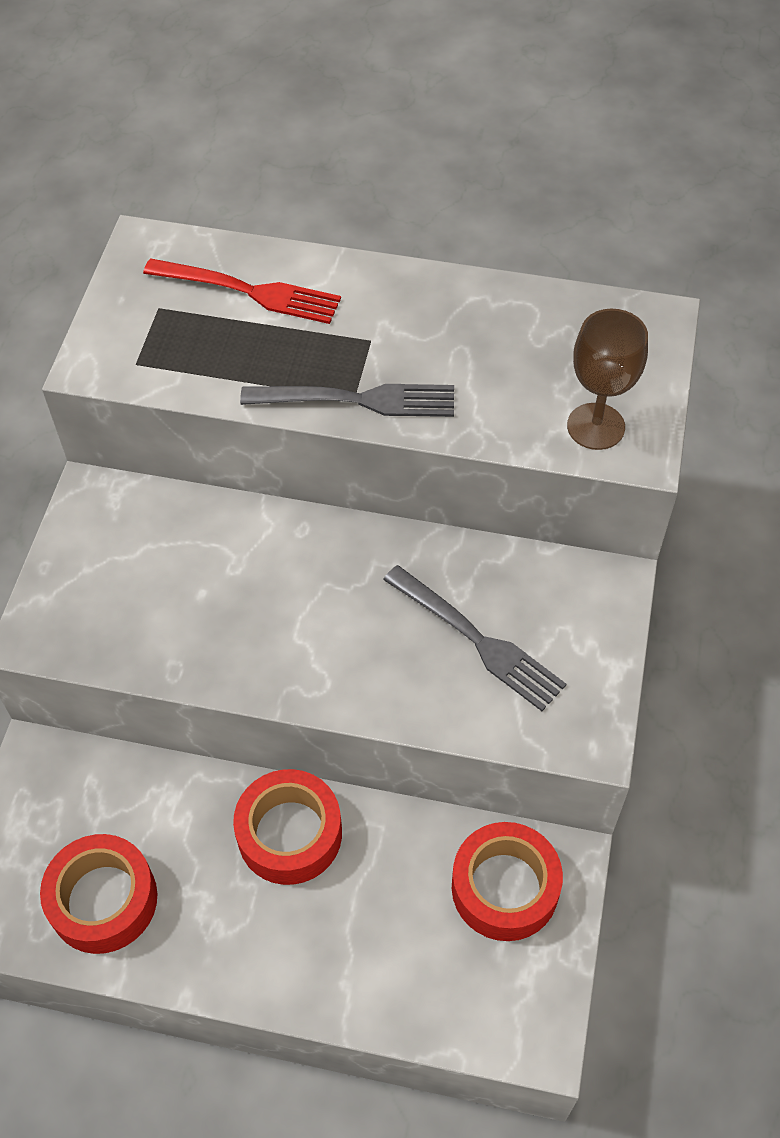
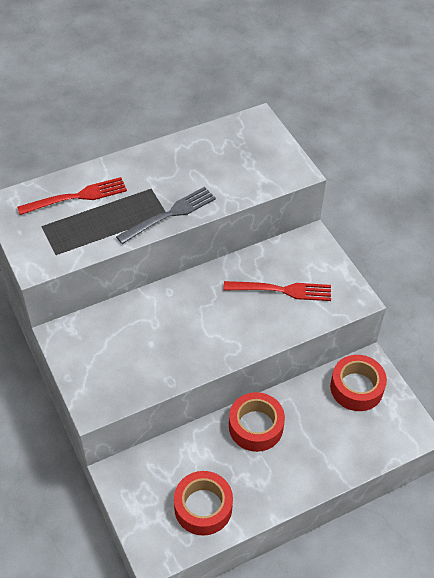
camera: 40 degrees left, 5 degrees down
(477, 640) = (282, 290): grey fork -> red fork
(596, 426) = (274, 172): brown goblet -> none

